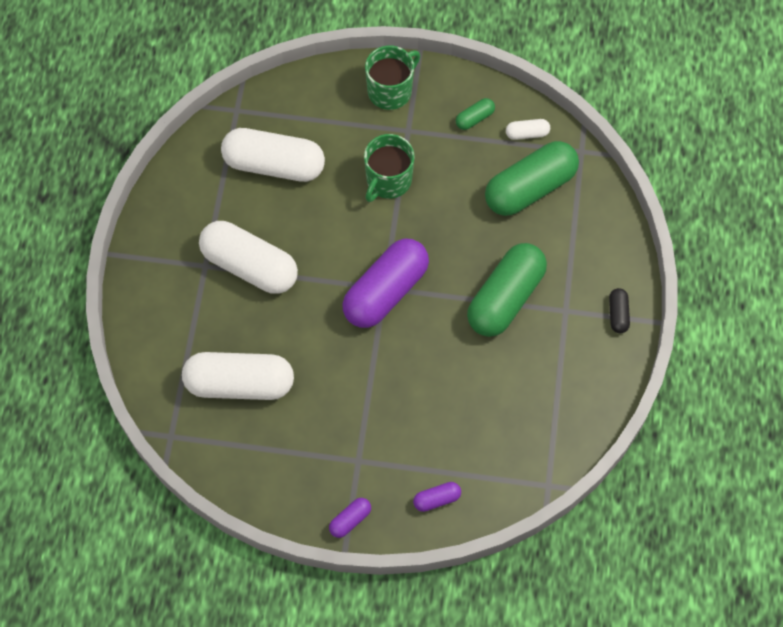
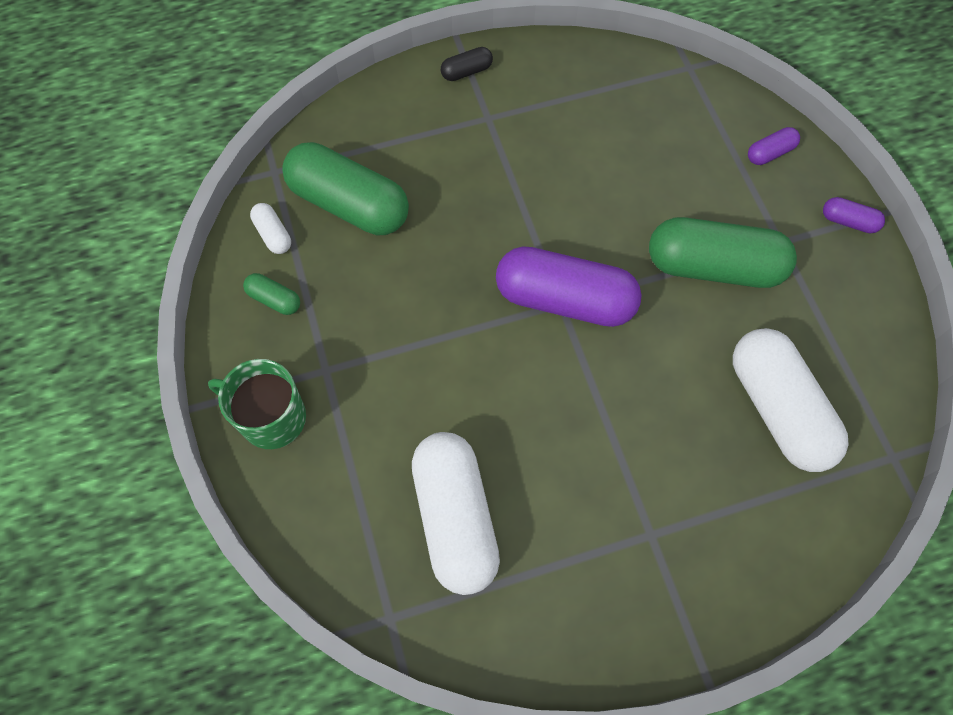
camera: 115 degrees left, 0 degrees up
(250, 266) = (619, 475): white capsule -> none
(388, 180) = (411, 362): green mug -> none
(437, 499) = (770, 153): purple capsule -> purple capsule turned 75 degrees counterclockwise
(505, 298) = (504, 177): green capsule -> green capsule (714, 267)

